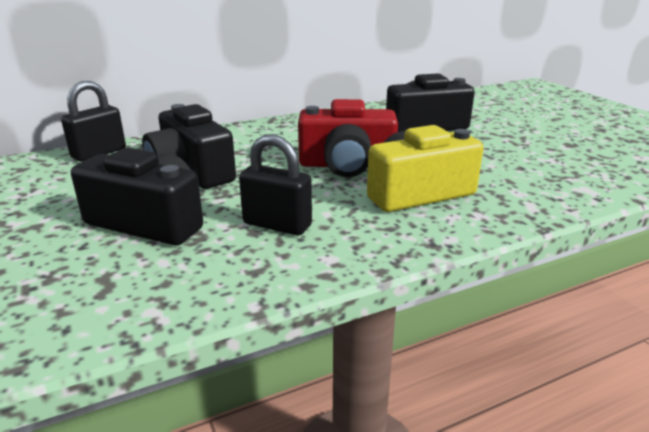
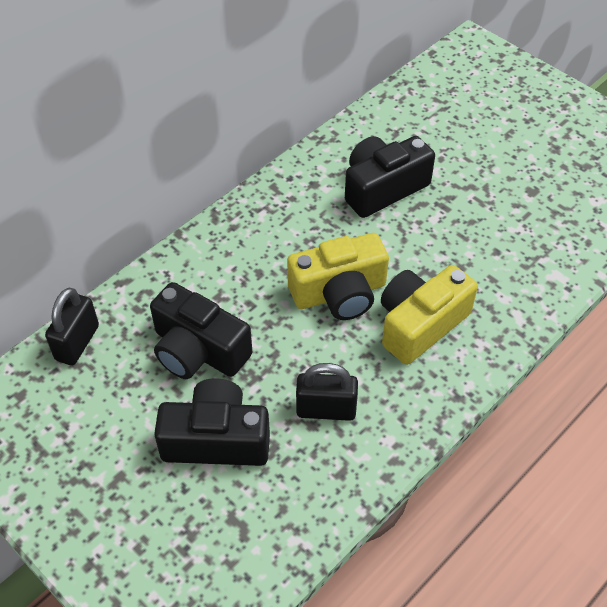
camera: 20 degrees left, 25 degrees up
(346, 165) = (339, 293): red camera -> yellow camera

